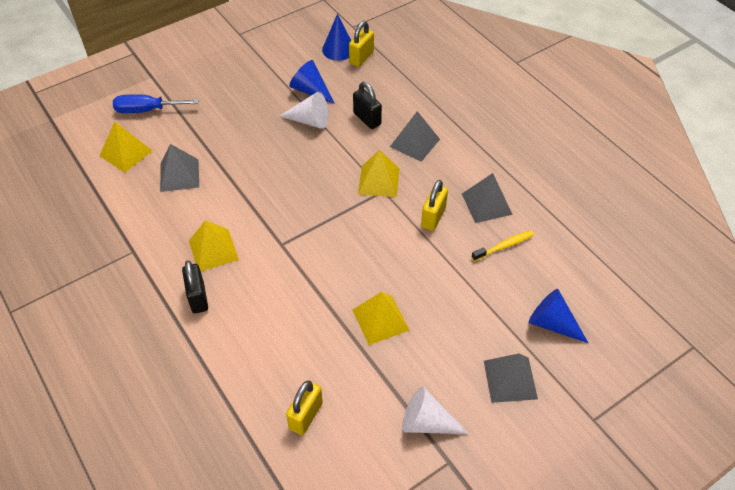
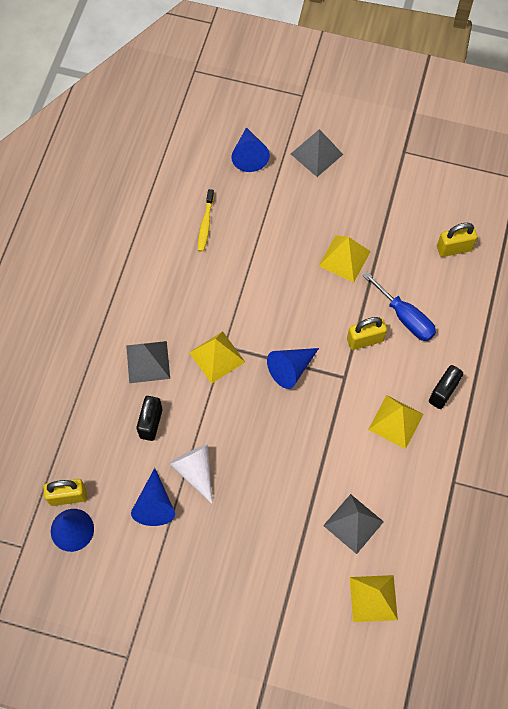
camera: 130 degrees left, 15 degrees up
(147, 110) = (310, 637): blue screwdriver -> blue screwdriver (405, 317)
(323, 216) = (291, 369): none -> blue cone
(427, 422) = (391, 179): white cone -> none
(433, 217) = (220, 289): yellow padlock -> yellow padlock (365, 340)
(486, 204) = (172, 262): grey pyramid -> none
(504, 246) = (205, 224): yellow toothbrush -> yellow toothbrush turned 105 degrees counterclockwise

